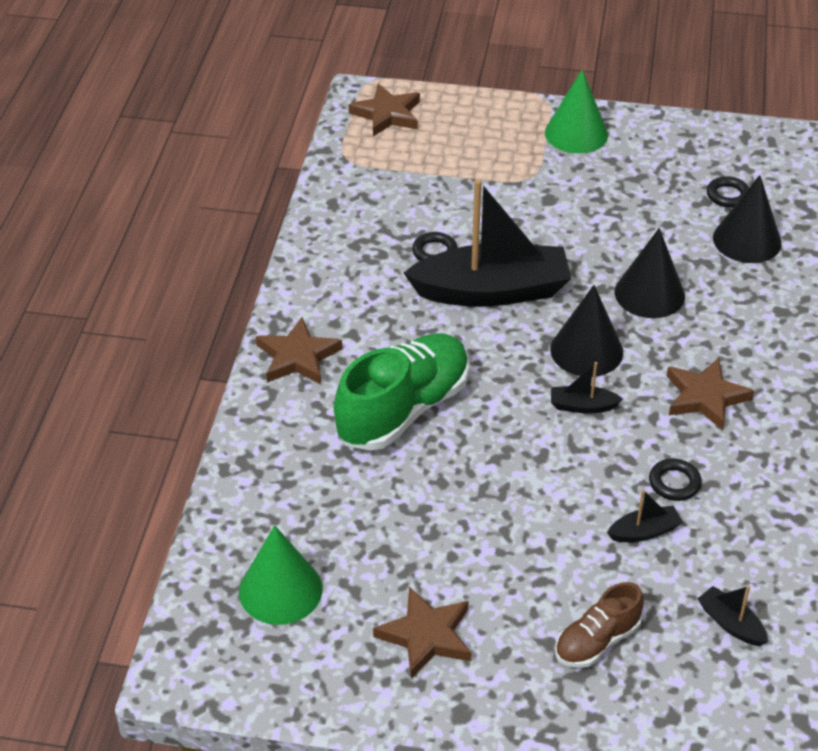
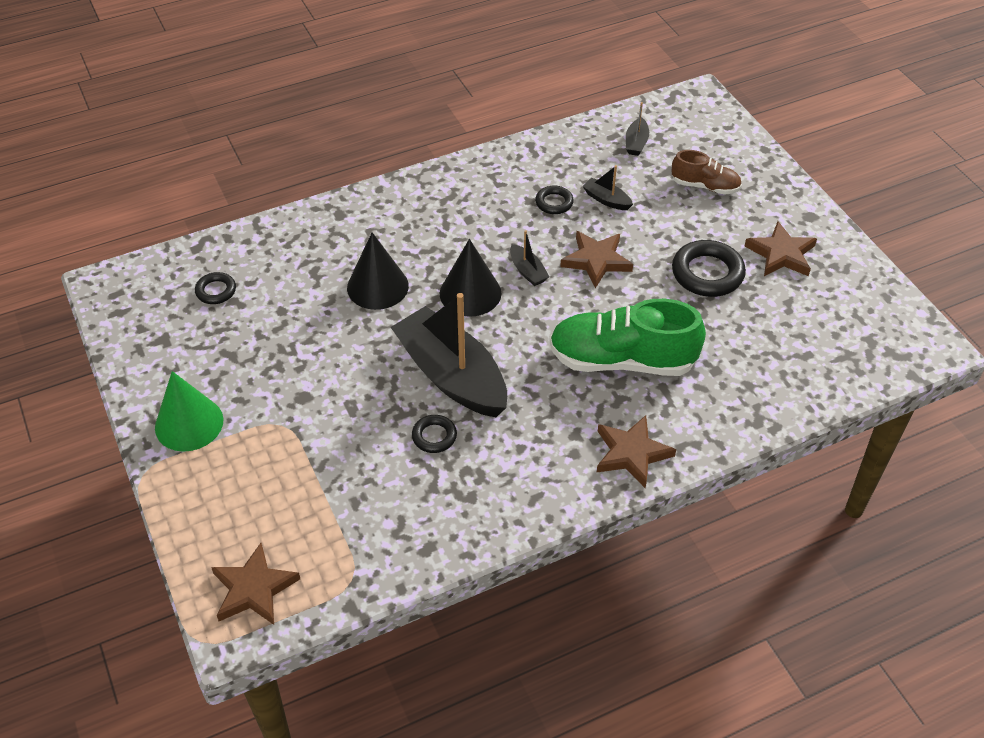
camera: 125 degrees left, 5 degrees up
(280, 590) = (828, 336): green cone -> none
(456, 548) = (707, 273): none -> black ring
(705, 397) = (463, 218): brown star -> brown star (596, 260)
(747, 240) = (268, 260): black cone -> none

